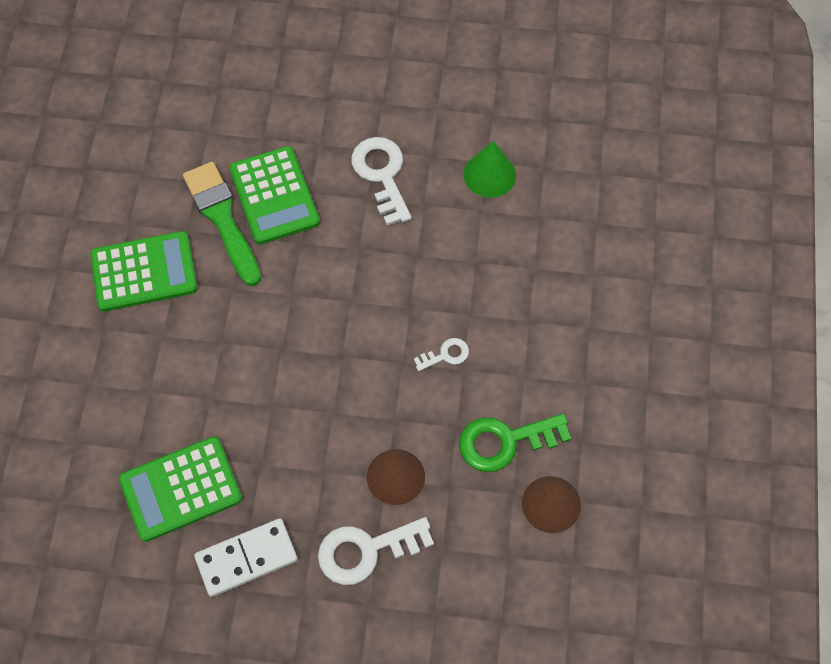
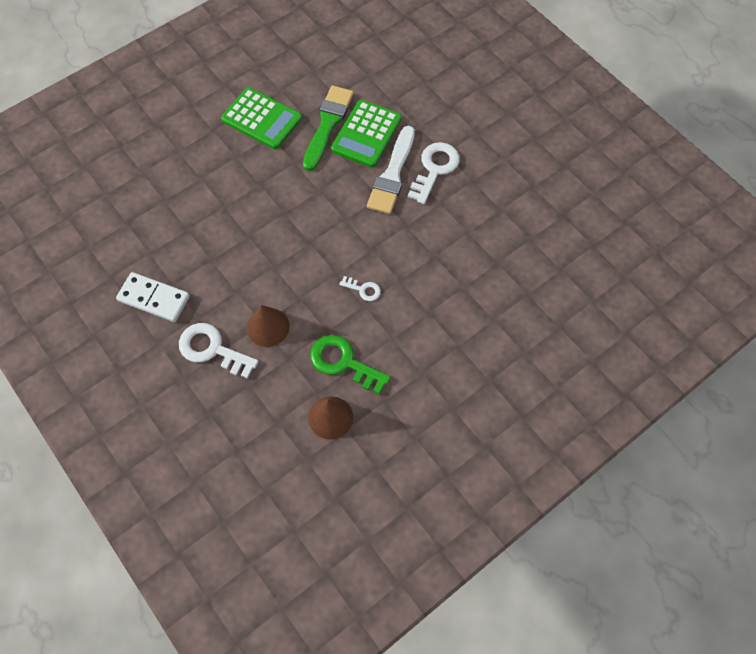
camera: 45 degrees right, 0 degrees up
(181, 489) = (162, 237): green calculator -> none
(347, 216) = (392, 175): none -> white brush
(489, 175) = (494, 217): green cone -> none

